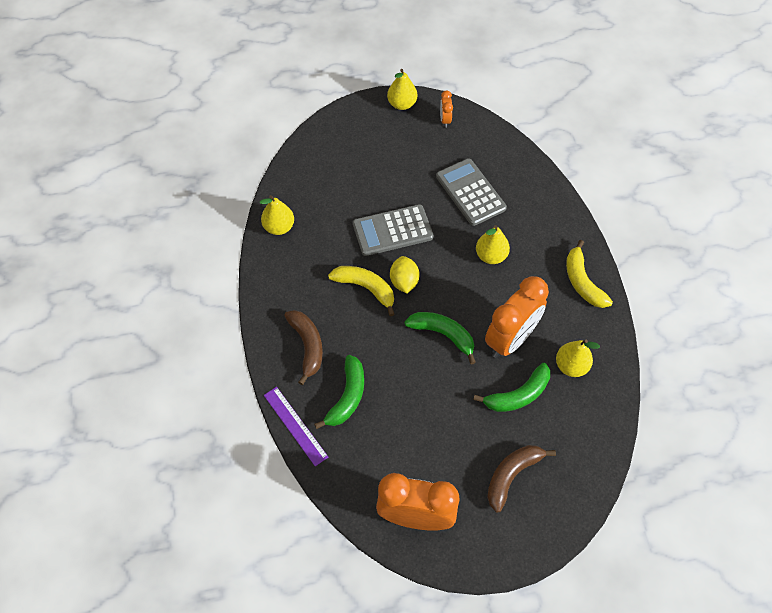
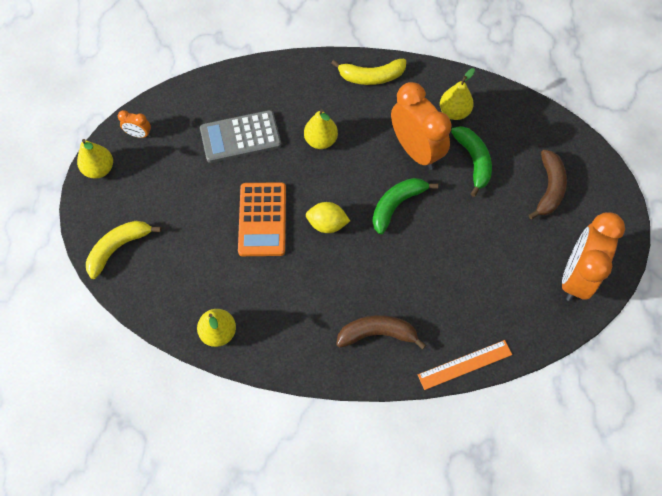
camera: 75 degrees left, 5 degrees up
(295, 426) = (465, 365): purple ruler -> orange ruler
(347, 397) = (443, 308): green banana -> none
(366, 288) = (324, 261): yellow banana -> yellow banana (118, 248)
(392, 231) = (262, 219): grey calculator -> orange calculator
(511, 475) = (549, 188): brown banana -> brown banana turned 135 degrees counterclockwise

